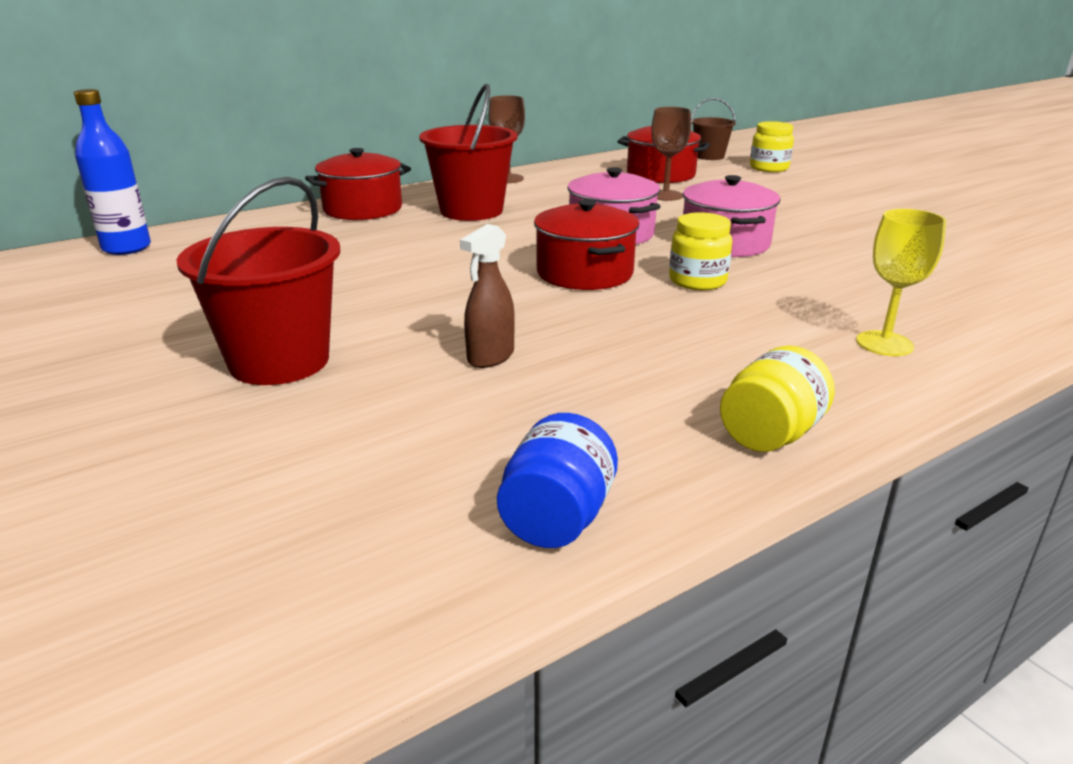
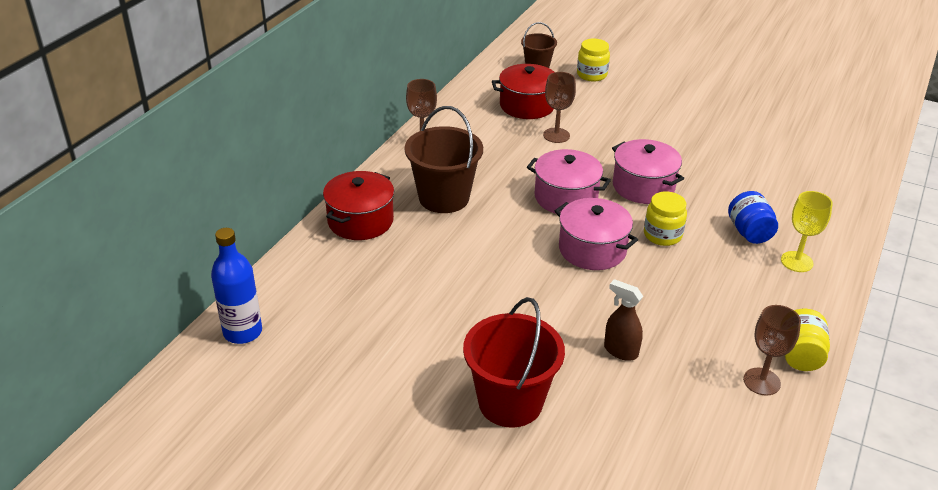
camera: 30 degrees left, 10 degrees up
(471, 211) = (444, 198): red bucket -> brown bucket
(490, 357) = (620, 351): brown spray bottle -> brown spray bottle turned 120 degrees clockwise
(557, 518) = (761, 449): blue jar -> blue jar (749, 232)
(584, 273) = (592, 249): red pot -> pink pot
(664, 444) = (761, 381): none -> brown goblet

